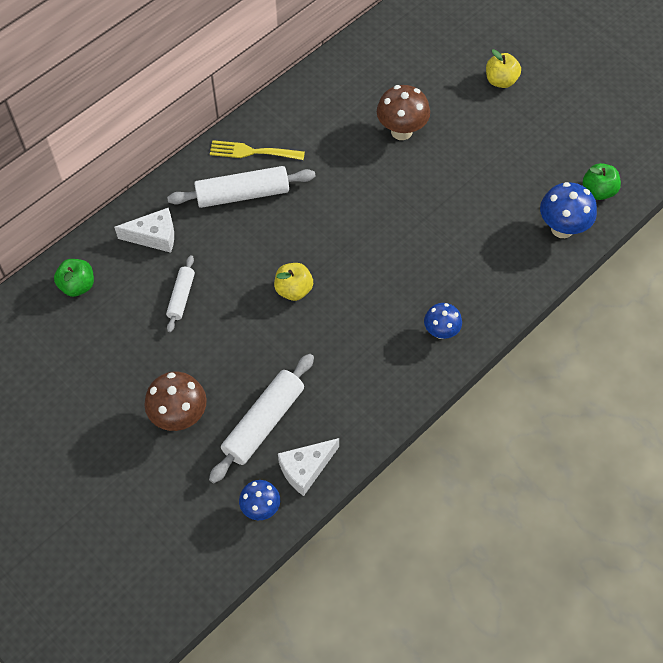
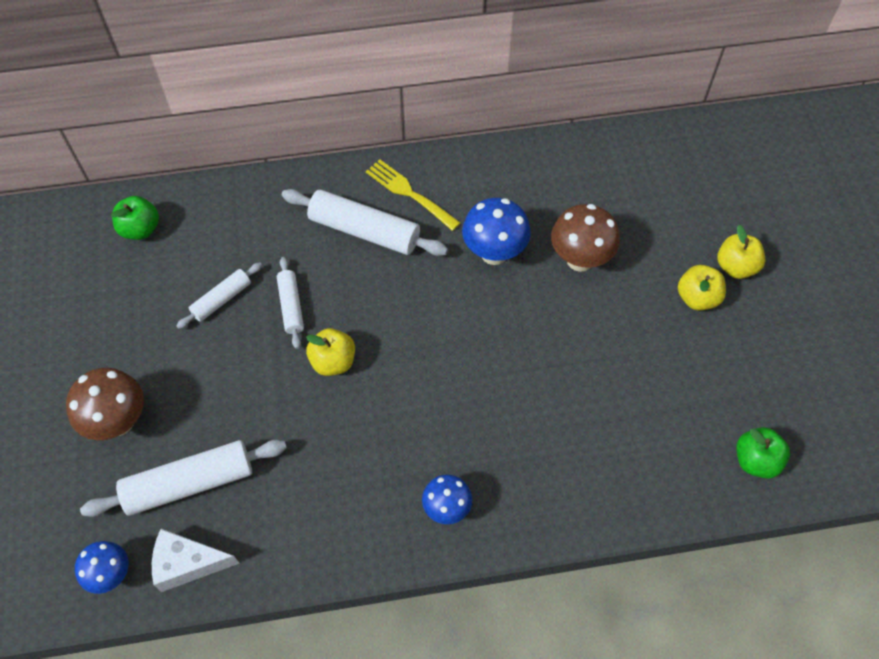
camera: 35 degrees right, 0 degrees up
(154, 236) = (247, 223): white cheese -> none
(234, 272) = (291, 306): none -> white rolling pin
(492, 113) = (697, 298): none -> yellow apple
(562, 228) = (677, 478): blue mushroom -> blue mushroom (494, 253)

